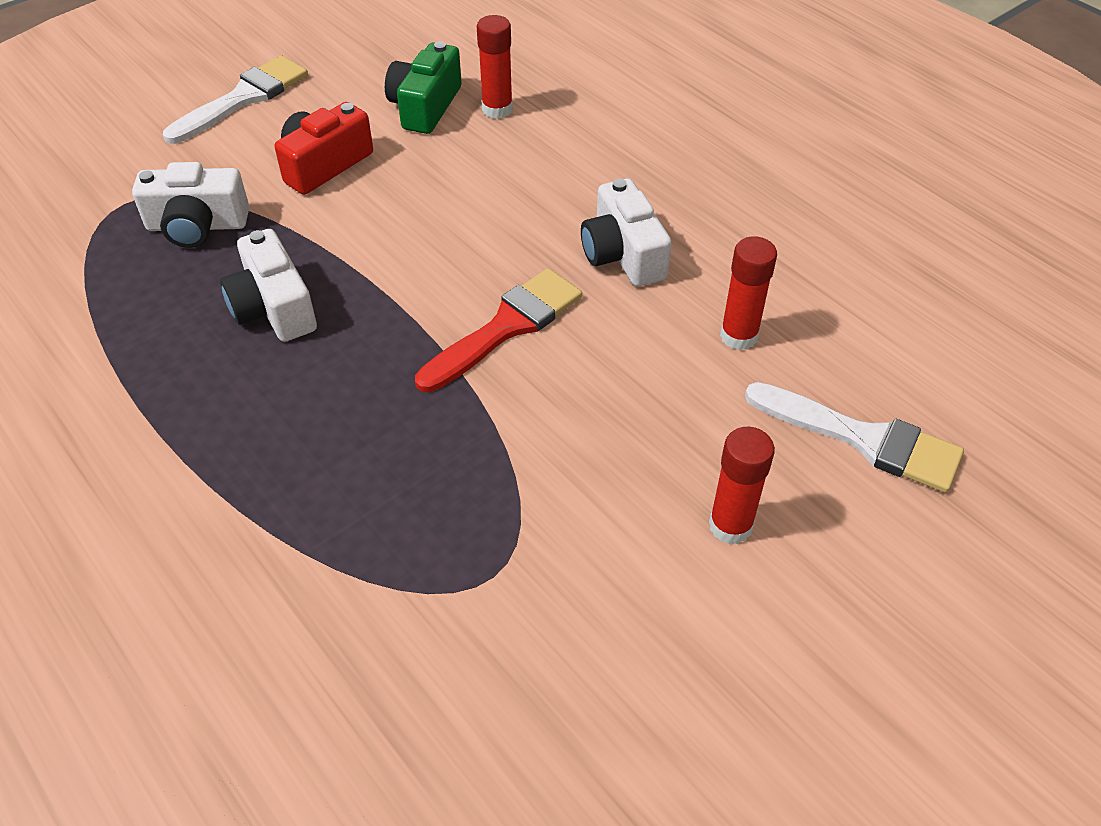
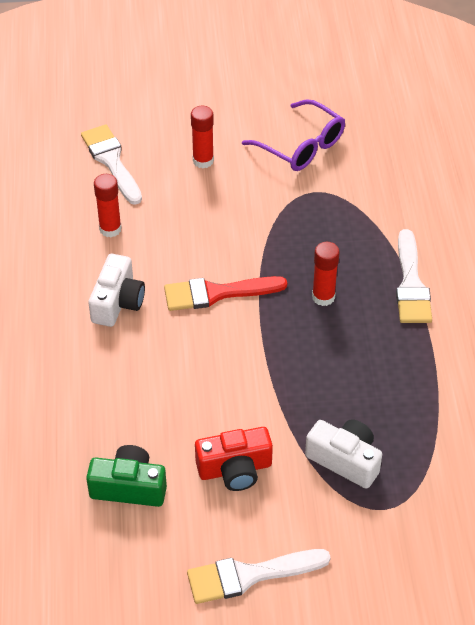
camera: 145 degrees left, 0 degrees up
(219, 490) = (411, 284): none -> white brush
(273, 308) = (331, 371): white camera -> none
(425, 106) = (129, 487): green camera -> green camera turned 135 degrees counterclockwise
(497, 109) = (84, 455): red glue stick -> red glue stick (323, 297)
(591, 667) = (301, 146): none -> purple glasses

